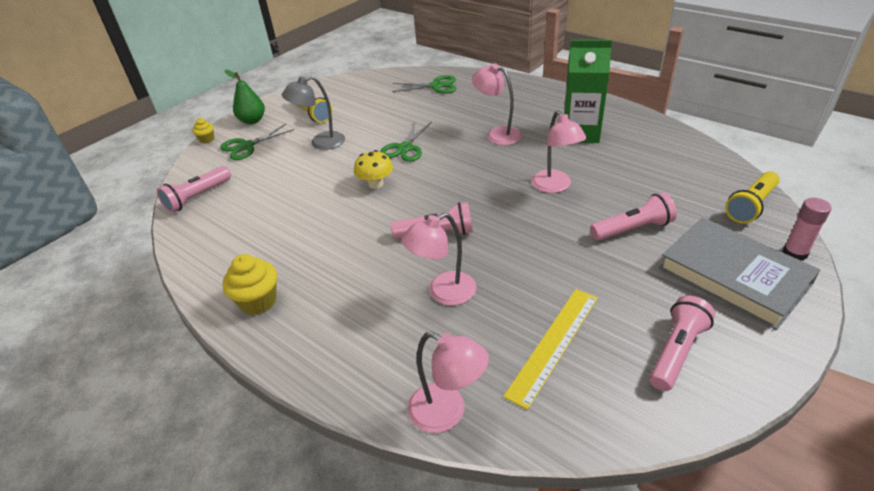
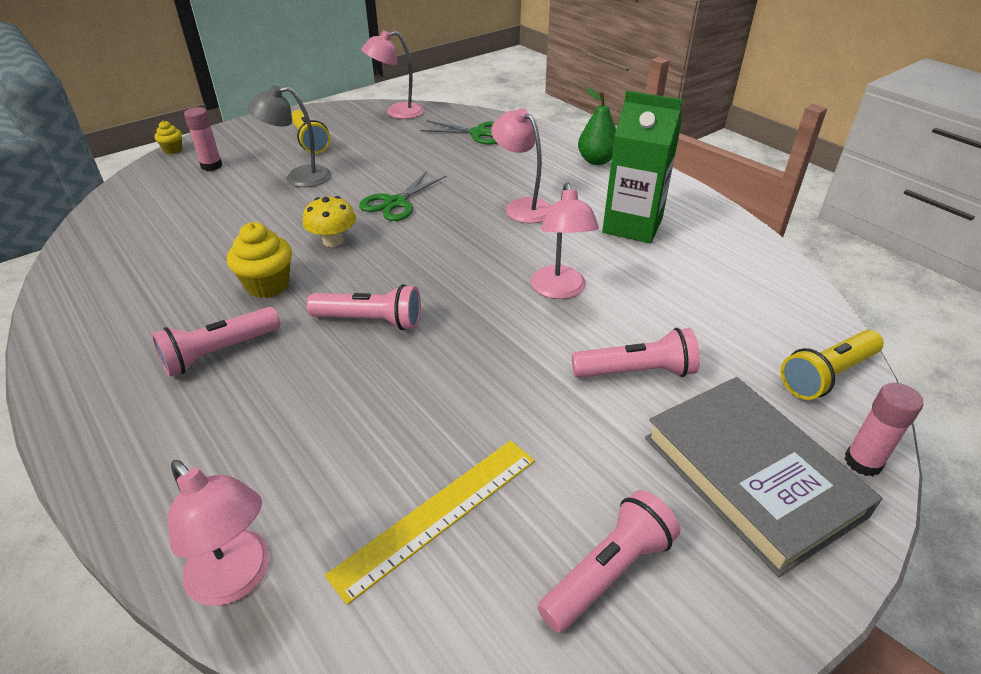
camera: 10 degrees right, 0 degrees up
(197, 197) = (118, 216): pink flashlight -> pink flashlight (219, 352)
(246, 146) = (211, 166): green scissors -> pink glue stick
(252, 120) = (237, 137): green pear -> green pear (596, 161)
(258, 301) = (102, 361): yellow cupcake -> yellow cupcake (267, 285)
(443, 293) = (332, 404): pink lamp -> pink lamp (397, 112)

